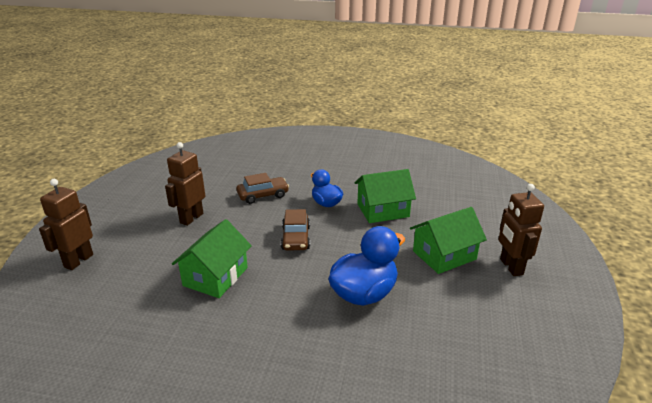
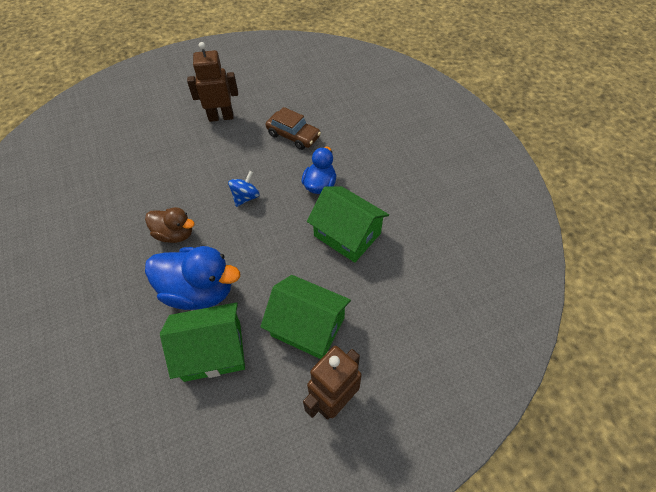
camera: 55 degrees right, 25 degrees up
(78, 261) = (125, 99): brown robot -> none
(215, 276) = (157, 181): green house -> green house (212, 351)
(290, 287) = (175, 234): none -> brown duck
(296, 238) = (246, 197): brown car -> blue spinning top

